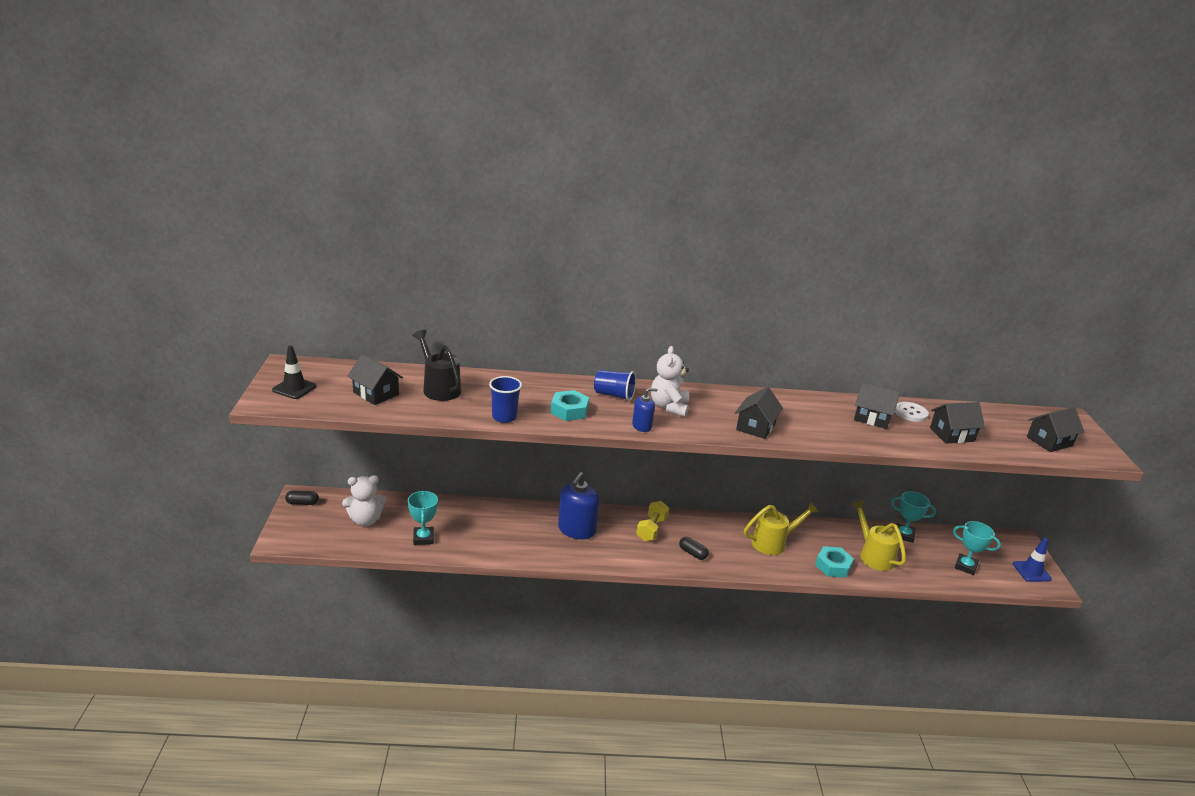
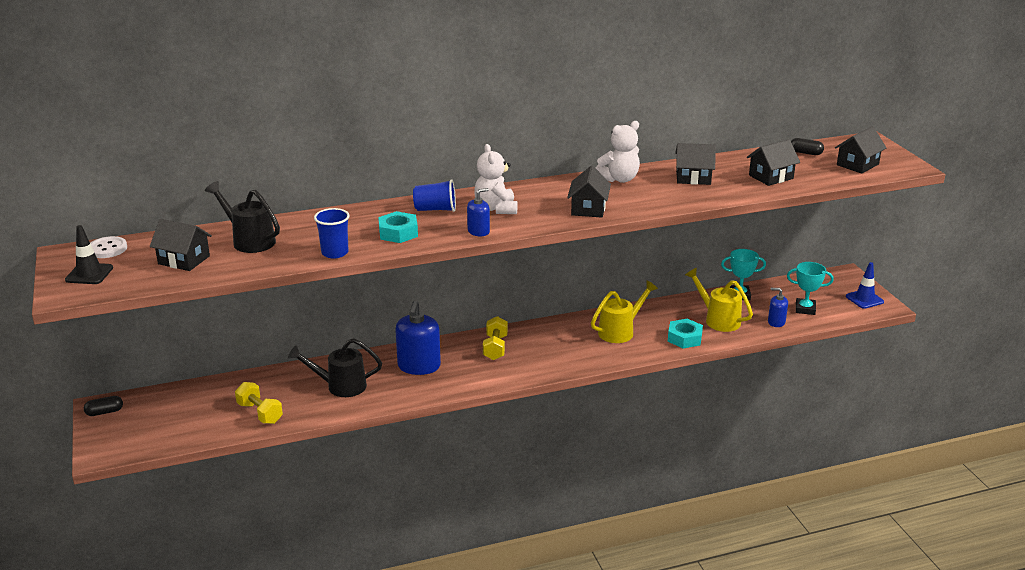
camera: 15 degrees left, 0 degrees up
(365, 520) = (186, 411): white teddy bear -> white teddy bear (619, 179)
(423, 538) = (260, 413): turquoise trophy -> yellow dumbbell
(501, 531) = (340, 386): none -> black watering can
(692, 553) = (545, 360): black capsule -> black capsule (805, 153)
(910, 413) = (726, 166): white button -> white button (107, 249)
(931, 573) = (776, 322): none -> blue soap dispenser

